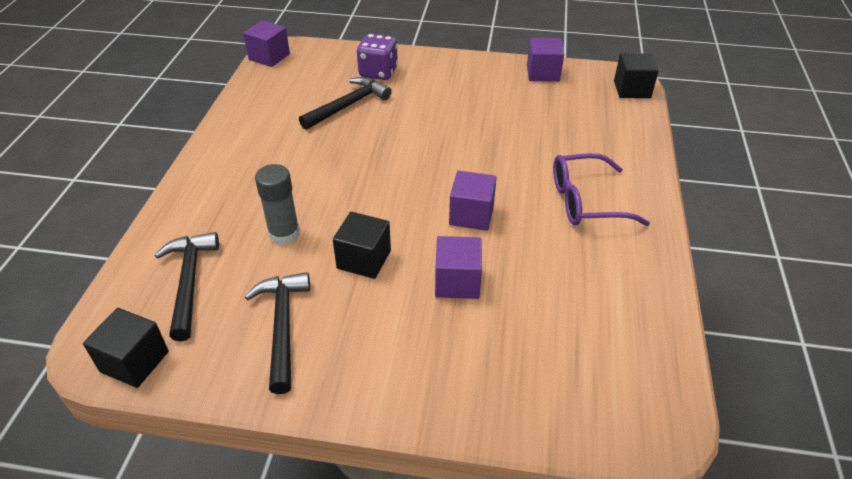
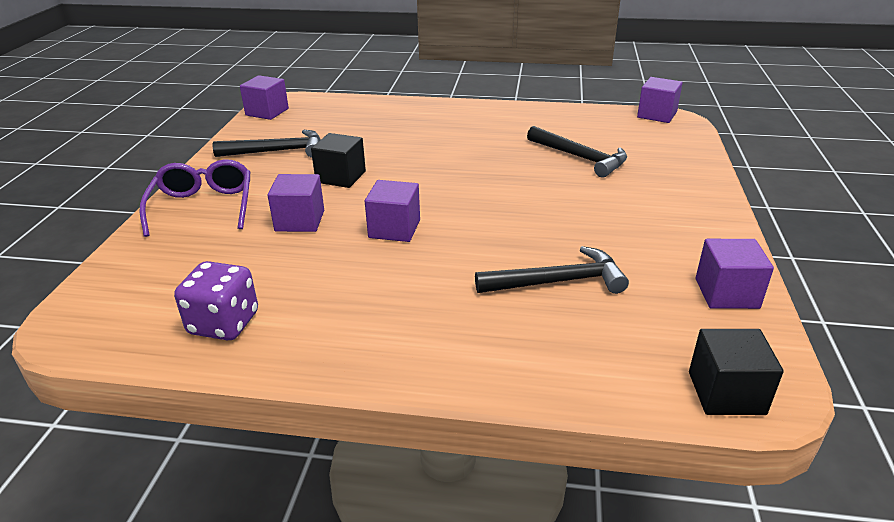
camera: 90 degrees right, 10 degrees down
(134, 361) = (267, 112): black cube -> purple cube
(189, 282) = (333, 118): black hammer -> black hammer (557, 281)
(284, 234) = (379, 144): grey glue stick -> none
(378, 72) = (657, 170): purple dice -> purple dice (224, 323)
(586, 201) = (413, 310): purple glasses -> purple glasses (203, 207)

